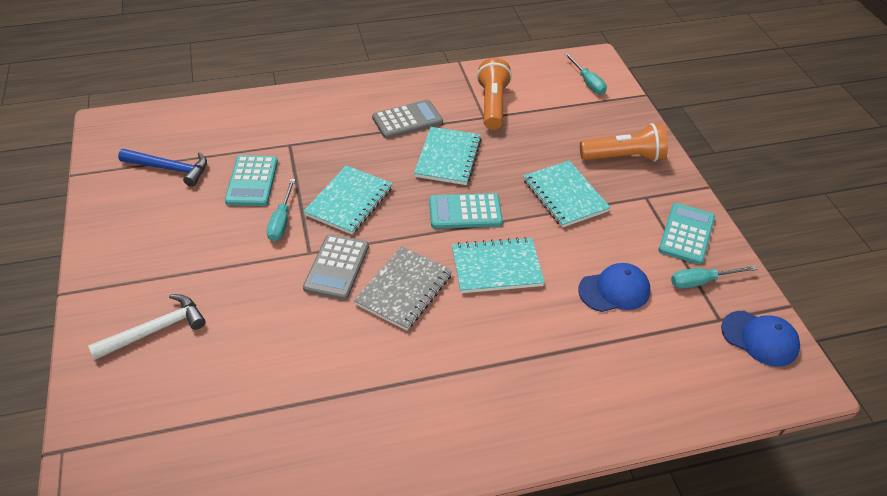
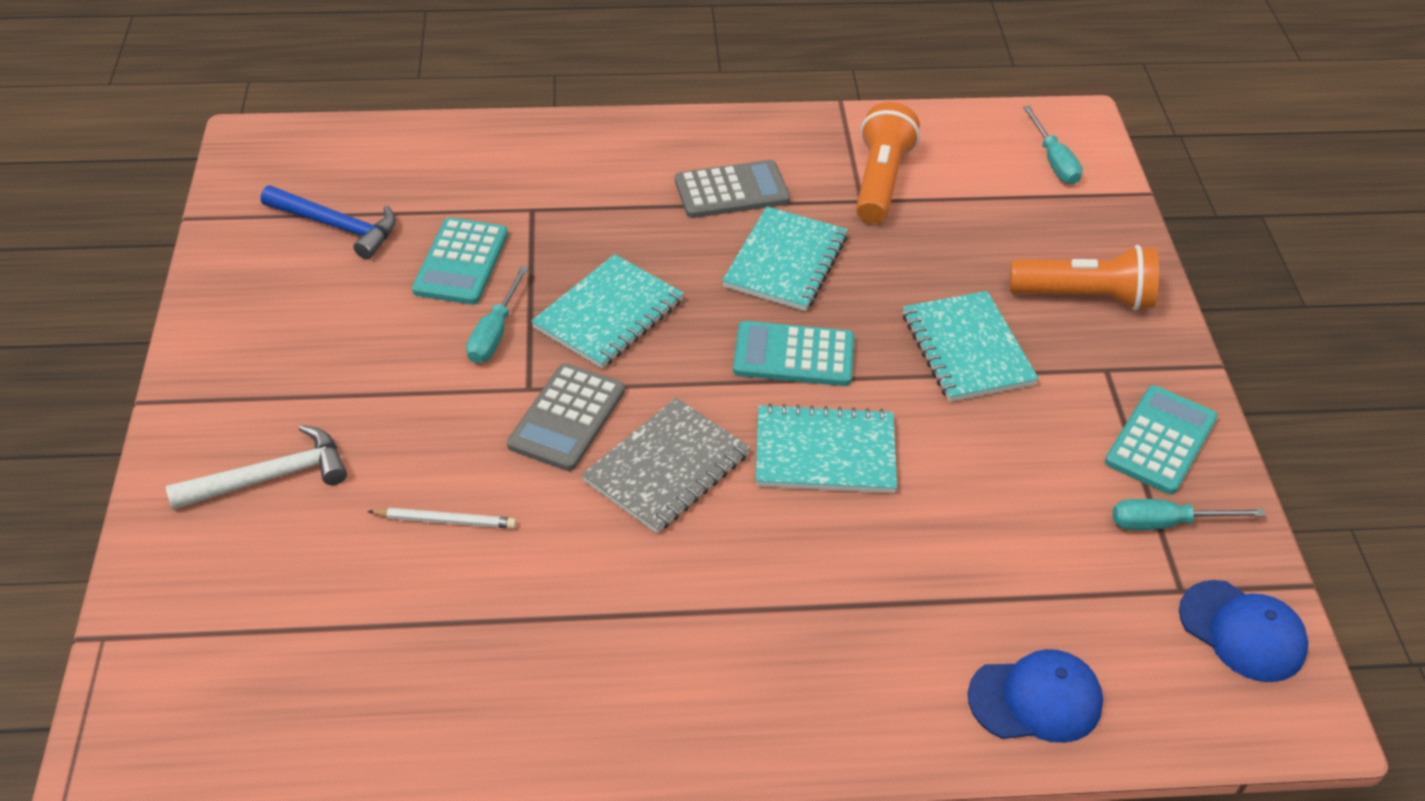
camera: 10 degrees right, 0 degrees up
(273, 341) = (445, 521): none -> white pencil
(614, 290) = (1013, 517): blue cap -> blue cap (1035, 700)

